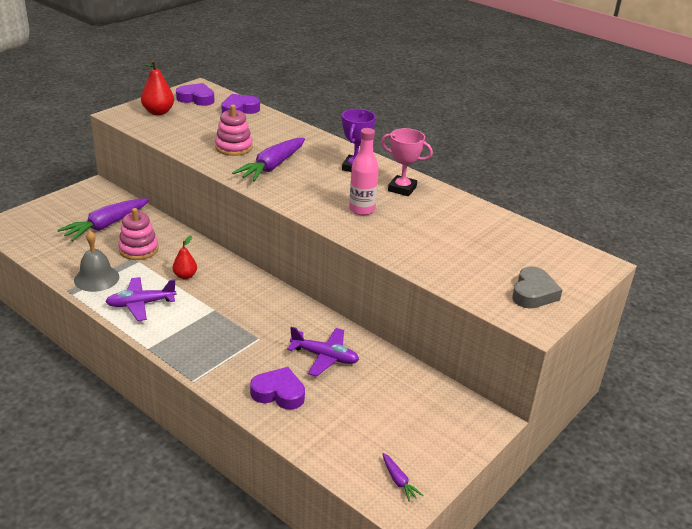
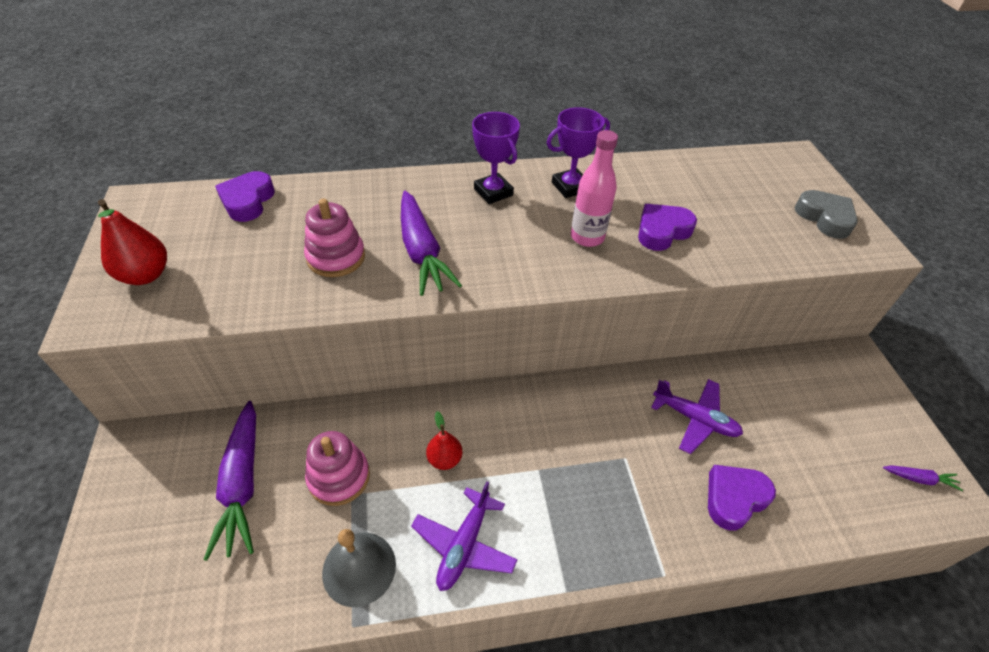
camera: 50 degrees left, 15 degrees up
(196, 99) = (163, 220): purple heart -> purple heart (662, 231)
(324, 357) = (694, 419): purple plane -> purple plane turned 60 degrees clockwise
(402, 189) = (570, 187): pink trophy -> purple trophy

